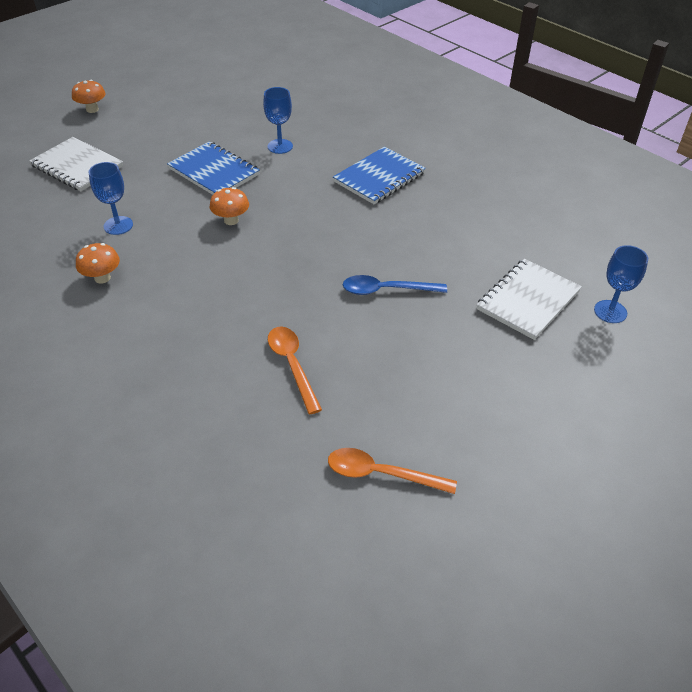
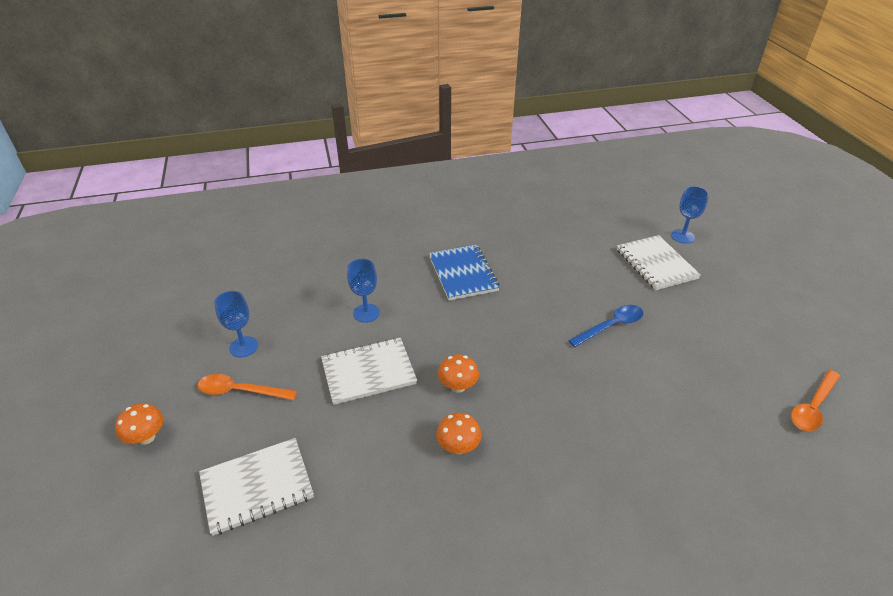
camera: 60 degrees left, 5 degrees down
(102, 278) = (487, 521): orange mushroom -> orange mushroom (458, 447)
(118, 225) = (404, 480): blue goblet -> blue goblet (243, 347)
(214, 171) = (368, 372): blue notebook -> white notebook
(292, 365) = (679, 415): orange spoon -> orange spoon (240, 391)
(386, 290) = (611, 326): blue spoon -> blue spoon turned 150 degrees counterclockwise

